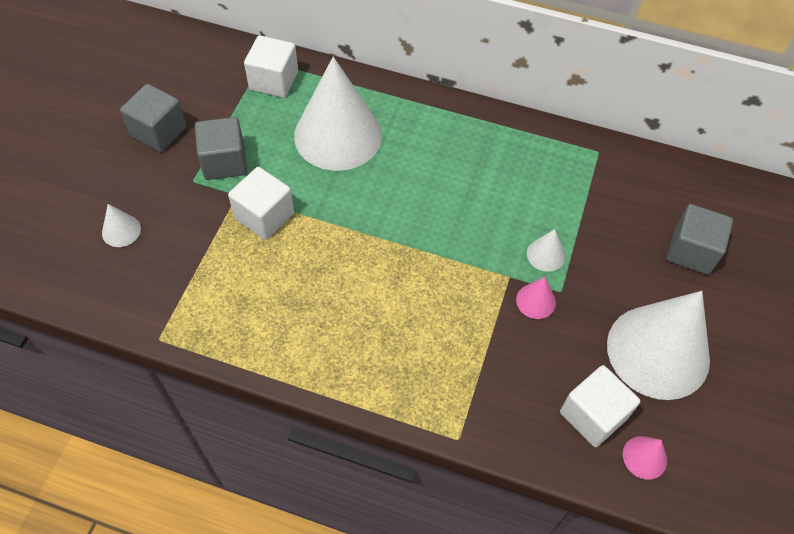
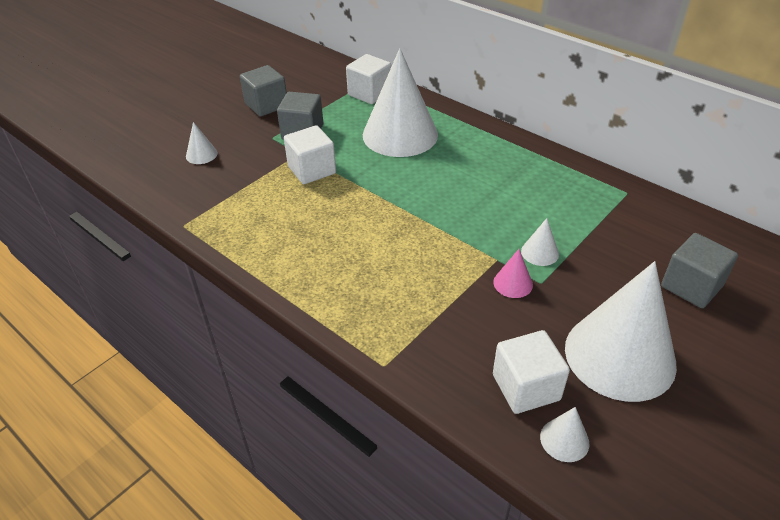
camera: 25 degrees right, 15 degrees down
(644, 457) = (564, 440): pink cone -> white cone

